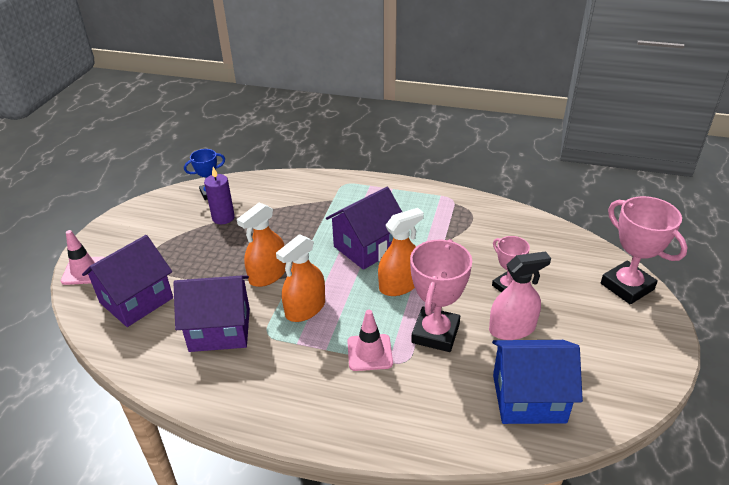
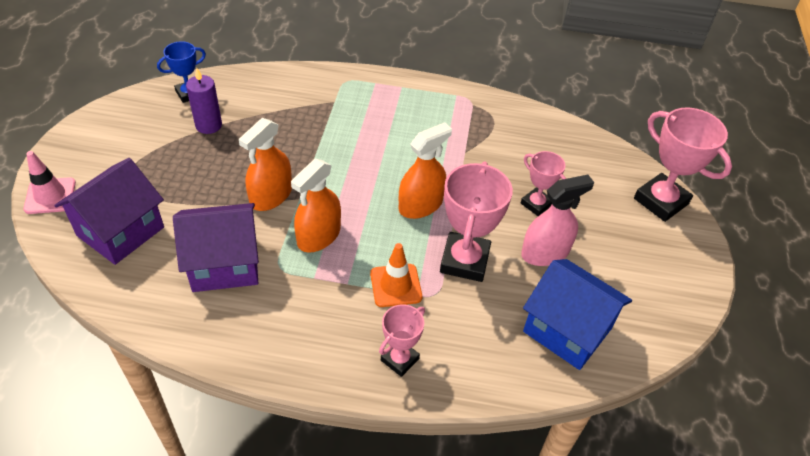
camera: 10 degrees left, 10 degrees up
(366, 417) = (399, 359): none -> pink trophy
(367, 247) = (380, 160): purple house -> none
(369, 352) = (396, 285): pink traffic cone -> orange traffic cone
(528, 398) = (567, 330): blue house -> blue house turned 45 degrees clockwise

